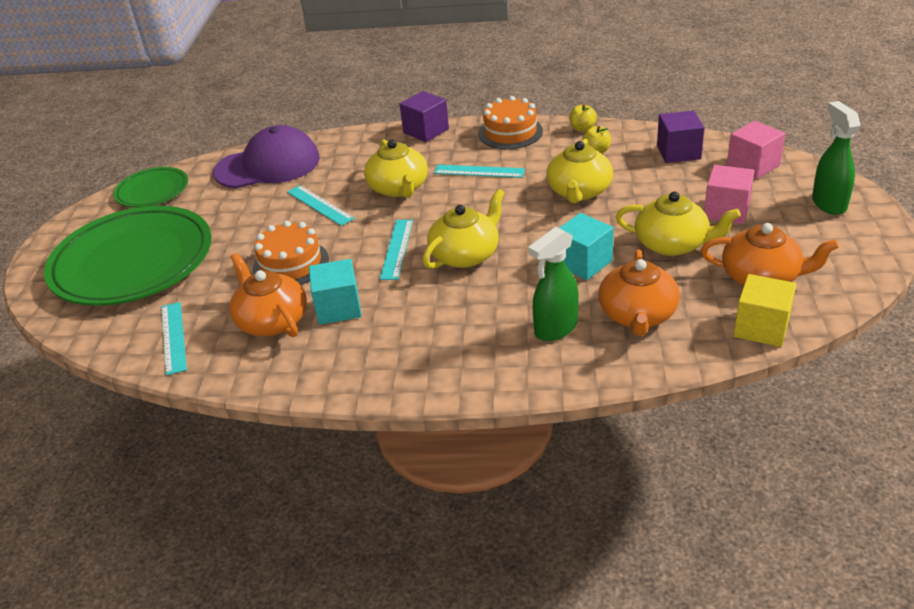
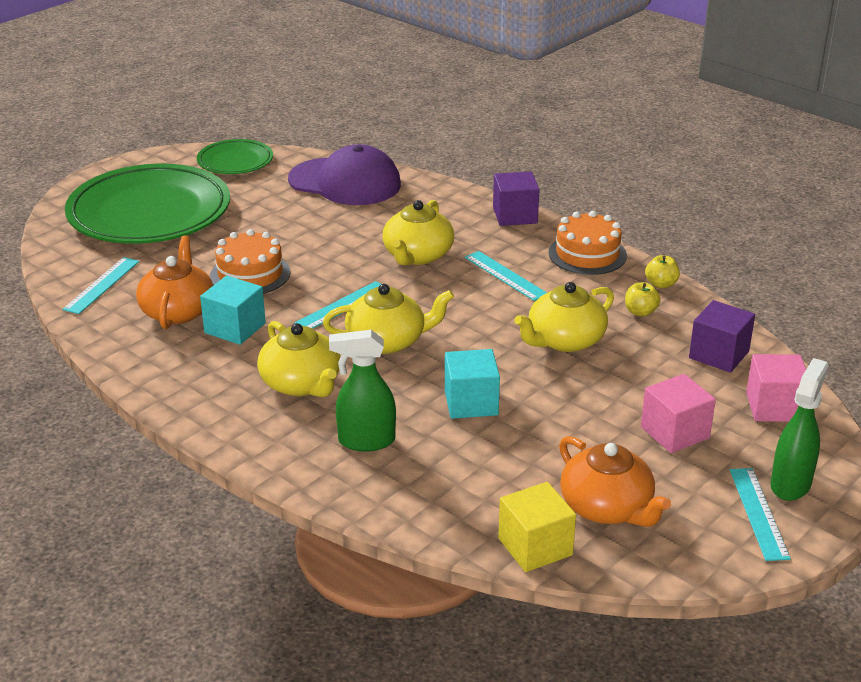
camera: 35 degrees right, 5 degrees down
(319, 205) = (337, 237): turquoise ruler -> turquoise ruler (758, 513)
(637, 315) = (447, 471): orange teapot -> none
(672, 244) = (574, 432): yellow teapot -> yellow teapot (302, 384)

